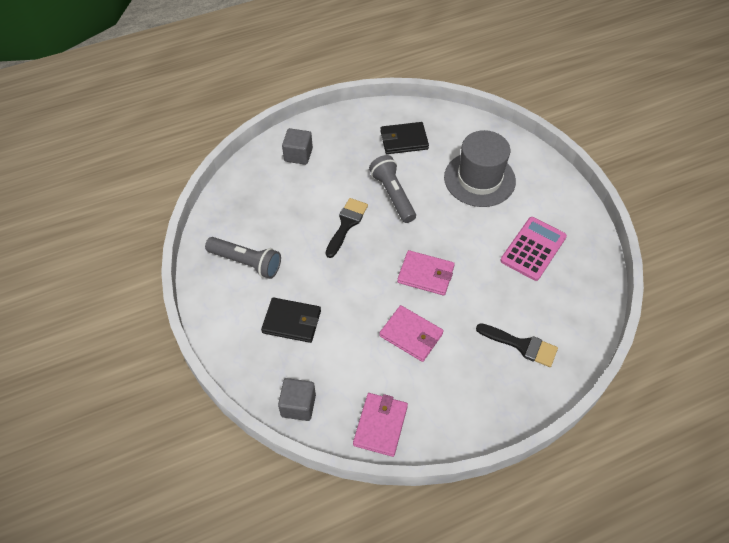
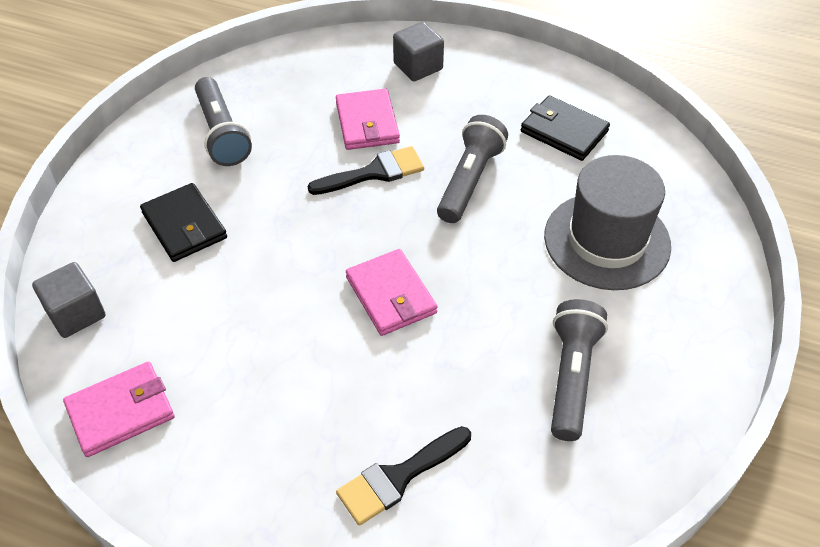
camera: 45 degrees right, 5 degrees down
(411, 335) = (284, 346): pink wallet -> pink wallet (367, 123)
(521, 345) = (398, 477): black brush -> black brush turned 75 degrees clockwise
(533, 249) = (571, 377): pink calculator -> grey flashlight

